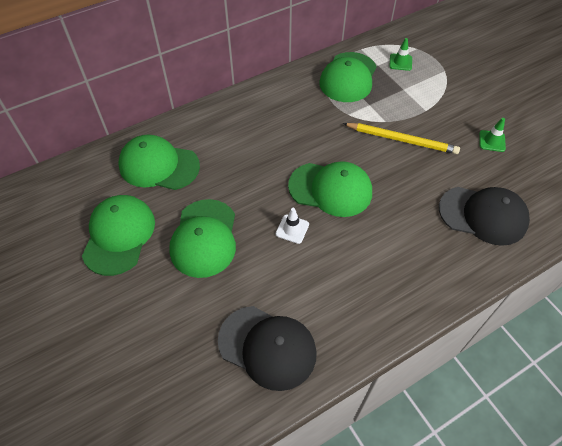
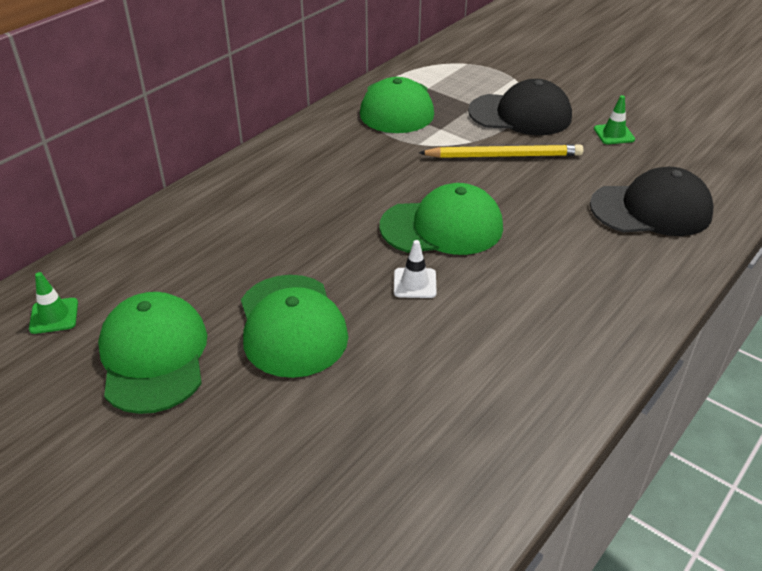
camera: 20 degrees left, 15 degrees down
(159, 165) = (176, 256): green cap -> none
(267, 347) = (458, 431): black cap -> black cap (520, 114)
(400, 62) = (455, 80): green traffic cone -> green traffic cone (54, 316)

